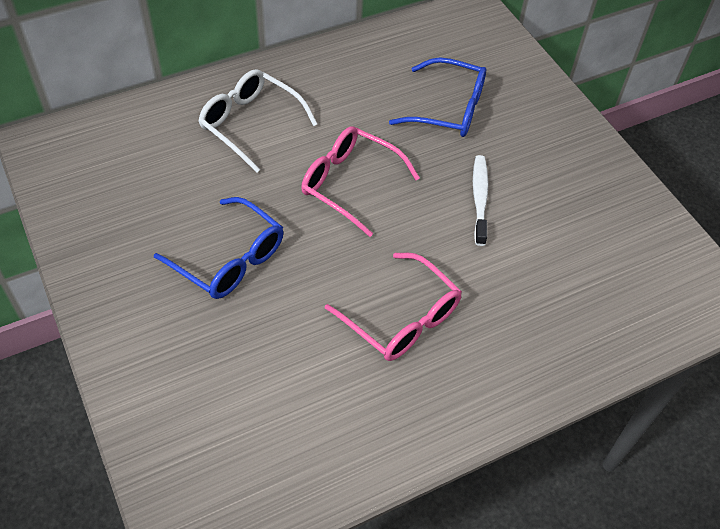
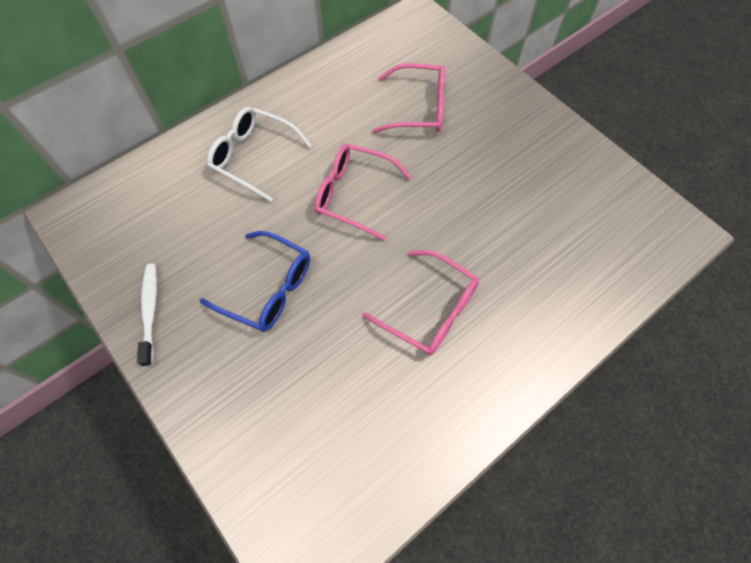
camera: 10 degrees left, 10 degrees up
(447, 108) = (417, 108): blue glasses -> pink glasses
(479, 198) = (465, 185): white toothbrush -> white toothbrush (150, 311)

